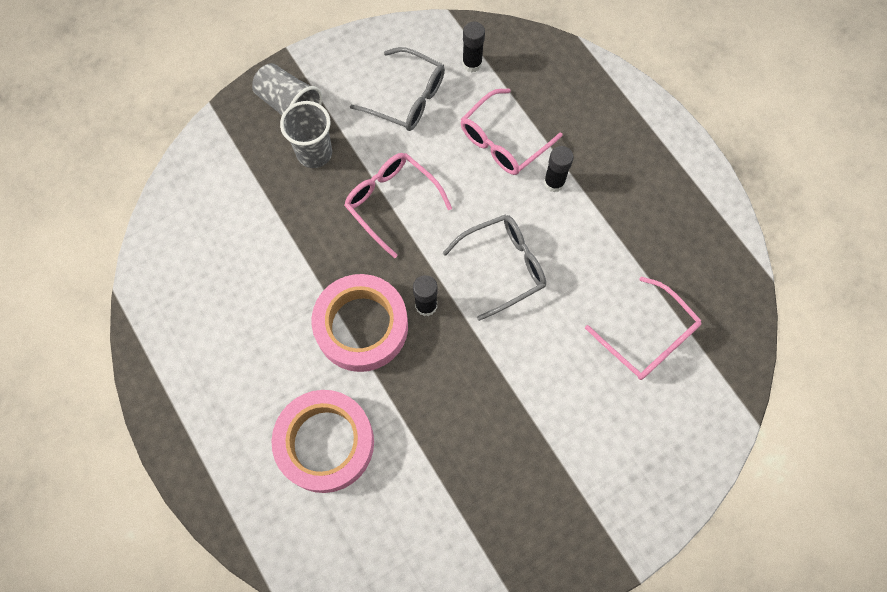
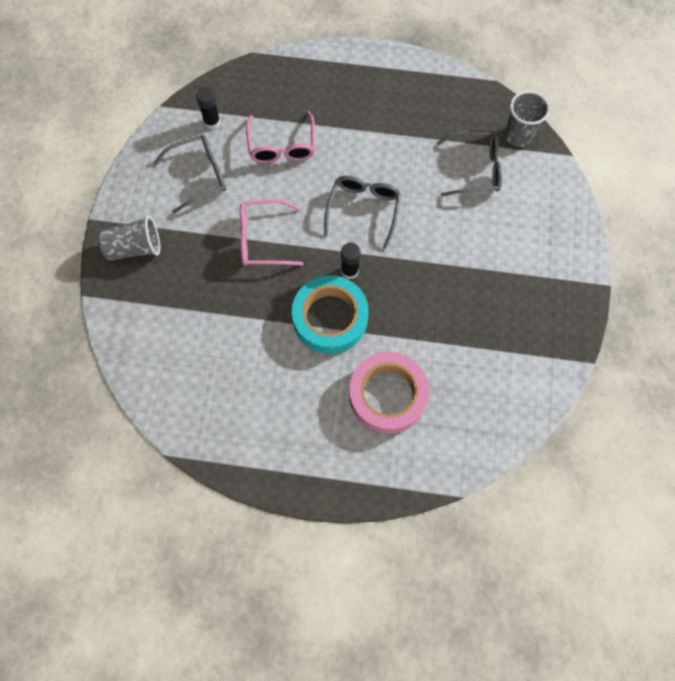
camera: 50 degrees left, 0 degrees up
(314, 153) = (185, 258): grey cup -> grey cup (518, 136)
(361, 326) = (330, 318): pink tape -> turquoise tape
(554, 182) = (335, 140): black glue stick -> none
(648, 338) = (475, 169): pink glasses -> grey glasses

